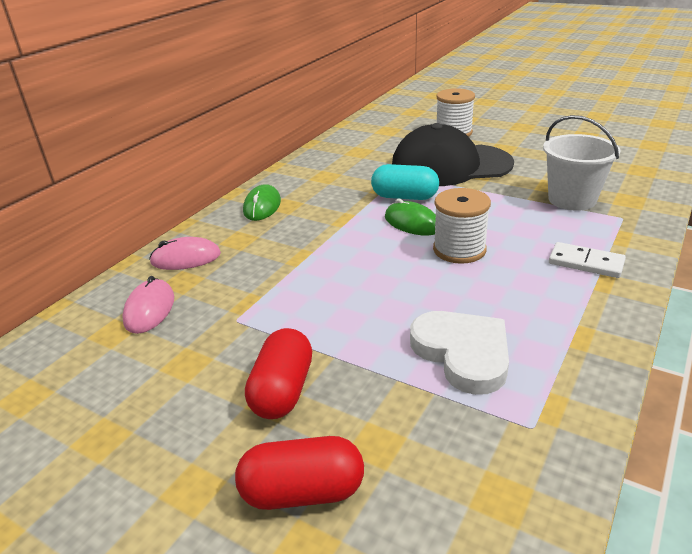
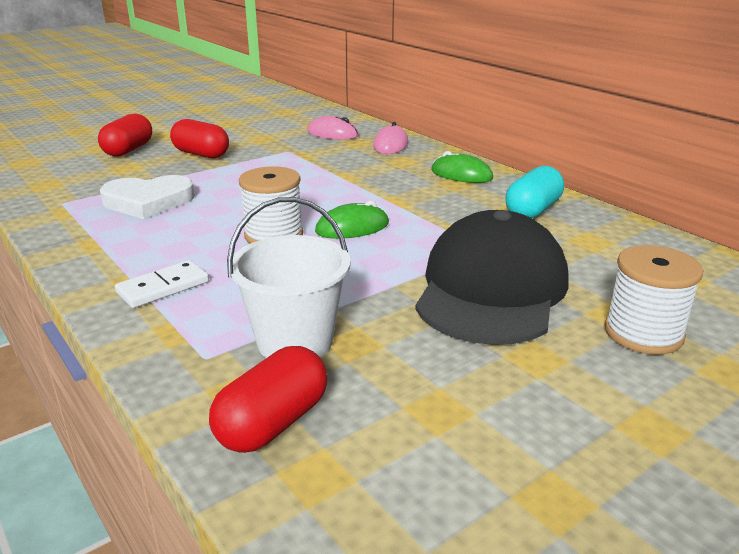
camera: 110 degrees right, 5 degrees down
(404, 197) = (418, 237): turquoise capsule -> turquoise capsule (532, 210)
(633, 185) = (273, 423): none -> red capsule

